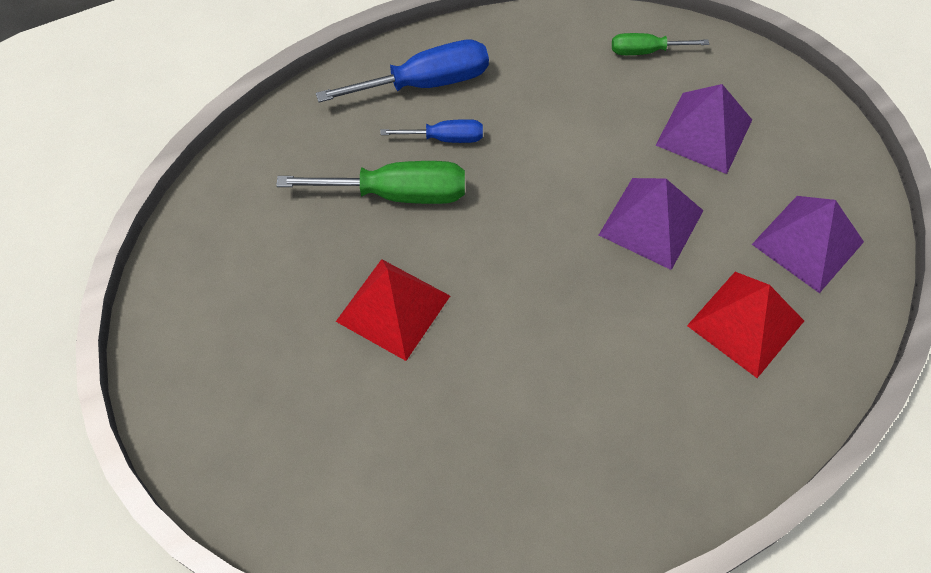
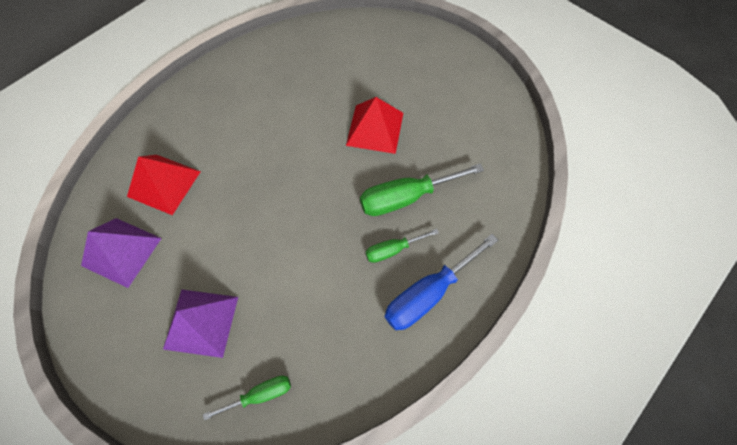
camera: 160 degrees right, 5 degrees up
(445, 138) = (392, 250): blue screwdriver -> green screwdriver
(651, 222) = (232, 232): purple pyramid -> none

